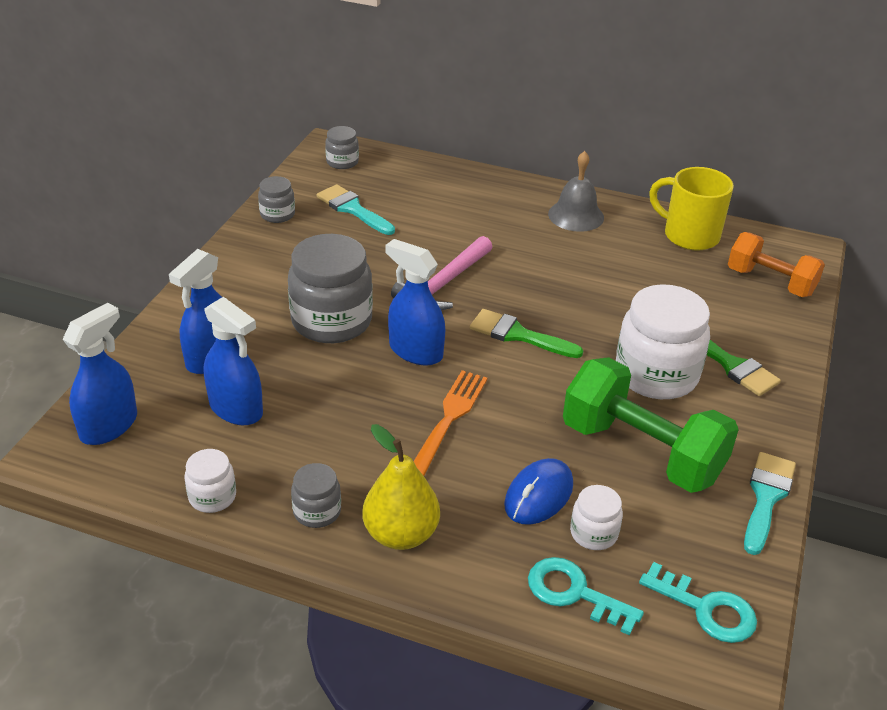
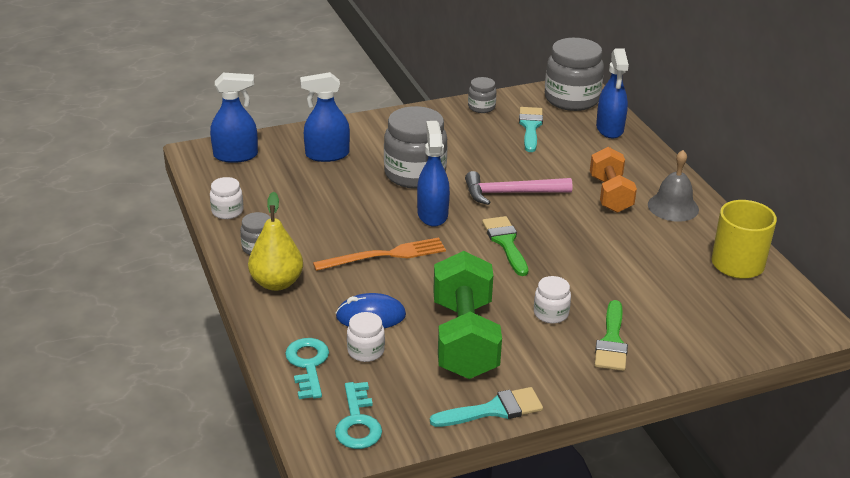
camera: 50 degrees right, 5 degrees down
(236, 409) = (299, 183): blue spray bottle -> blue spray bottle (609, 129)
(342, 162) = (571, 99): grey jar -> grey jar, size x2.05
(656, 374) = (551, 313): white jar -> white jar, size x0.49
(770, 282) = (742, 322): orange dumbbell -> orange dumbbell (610, 194)

